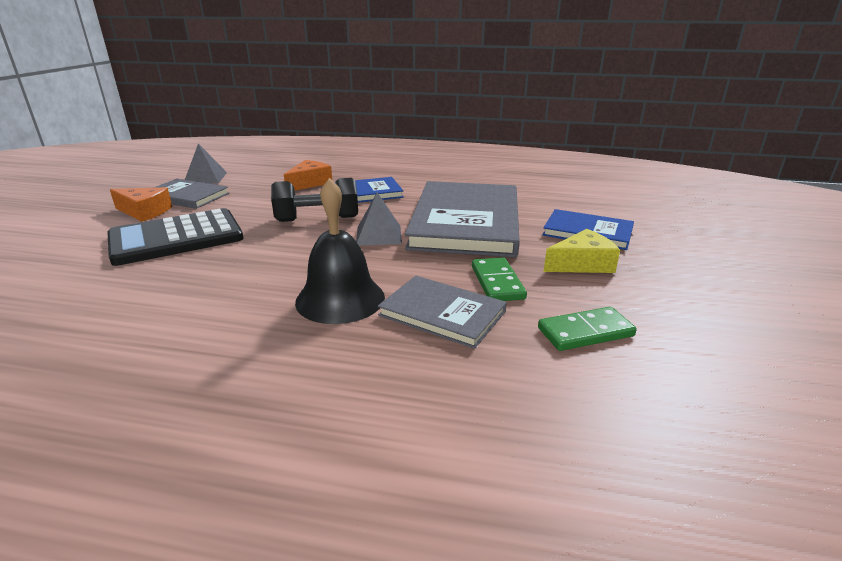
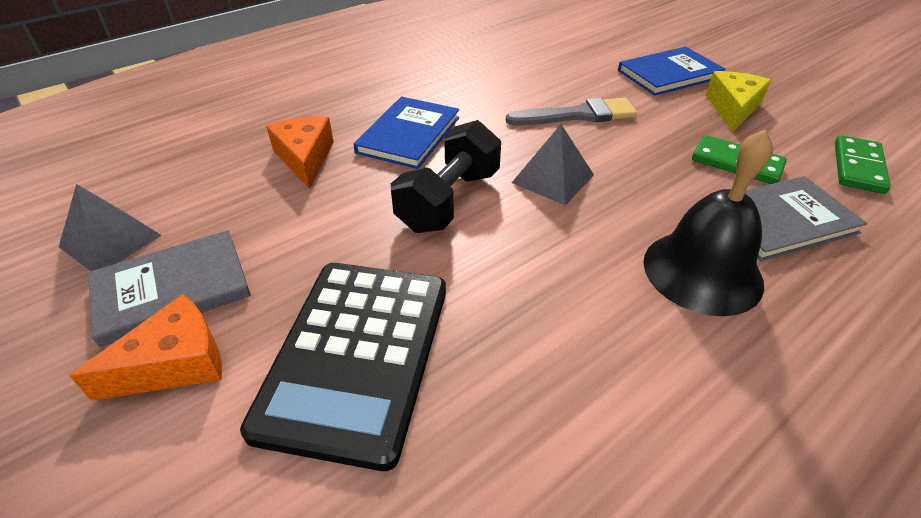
camera: 50 degrees left, 15 degrees up
(466, 222) = (578, 115): grey book -> grey brush

